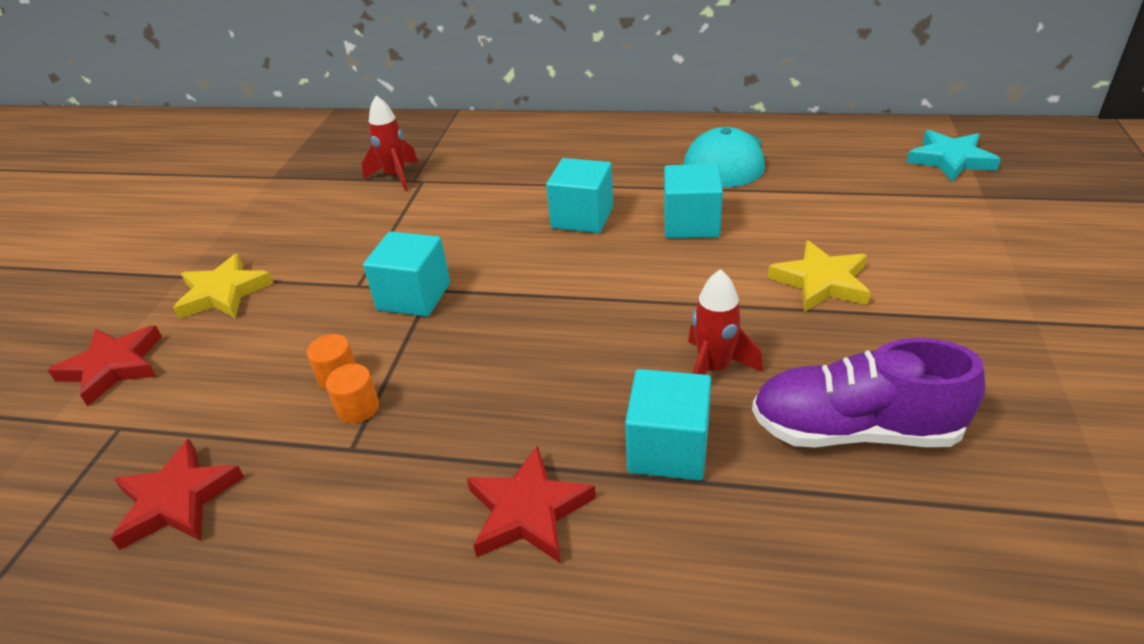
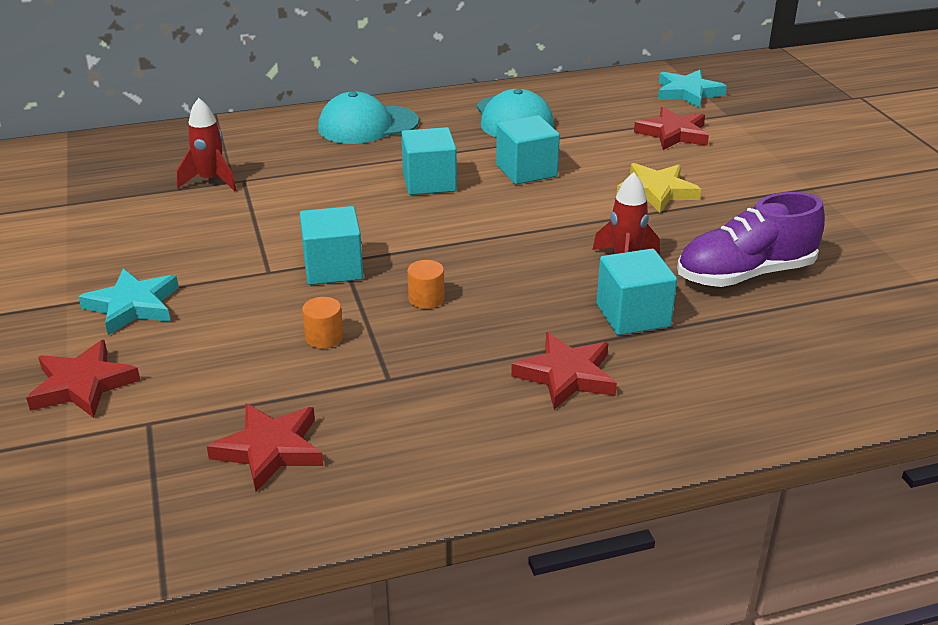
camera: 30 degrees left, 5 degrees down
(223, 293) = (133, 306): yellow star -> turquoise star
(358, 408) = (366, 352): orange cylinder -> orange cylinder (426, 299)
(576, 143) = (367, 125): none -> turquoise cap
(895, 209) = (673, 134): none -> red star

